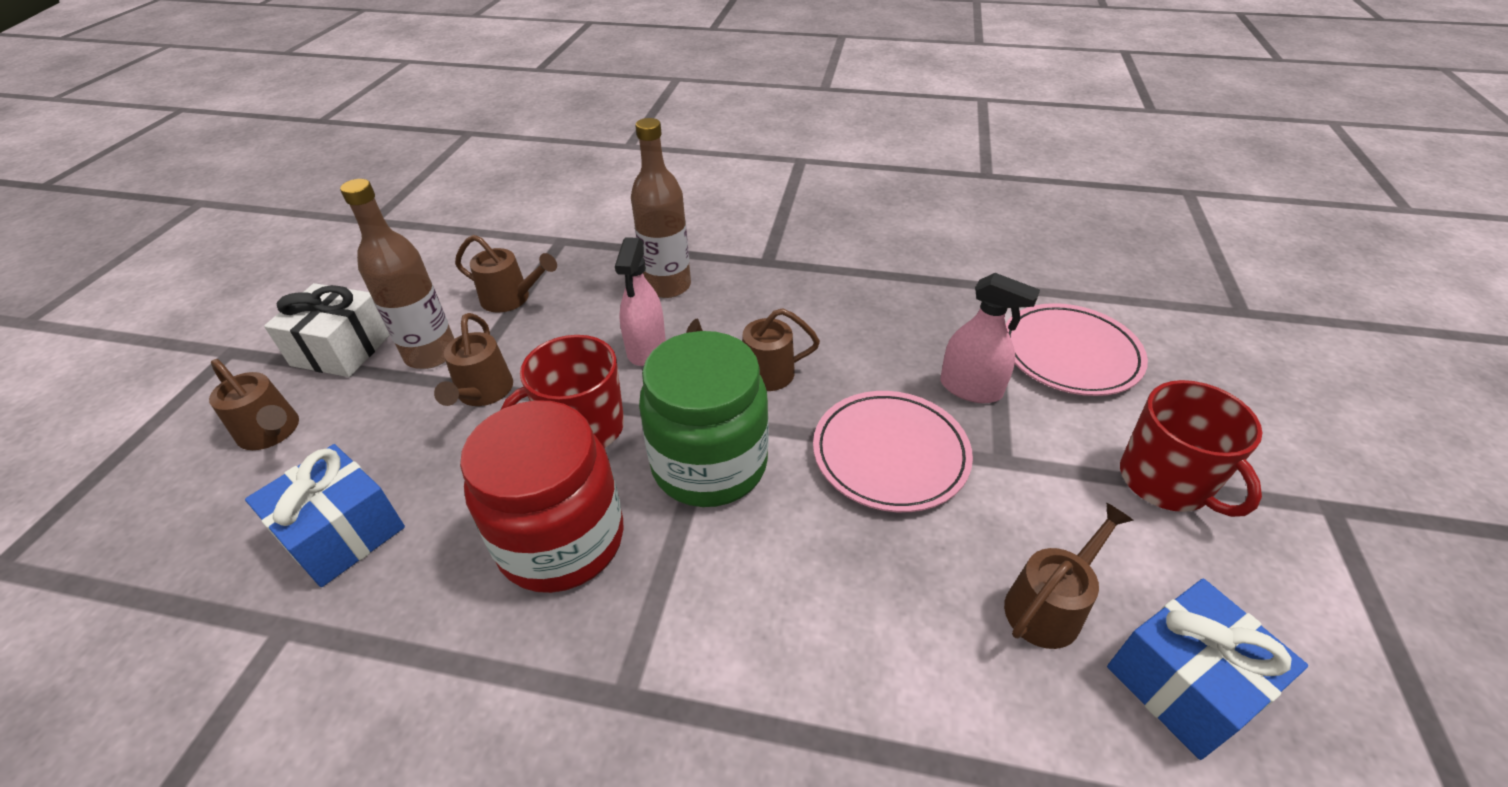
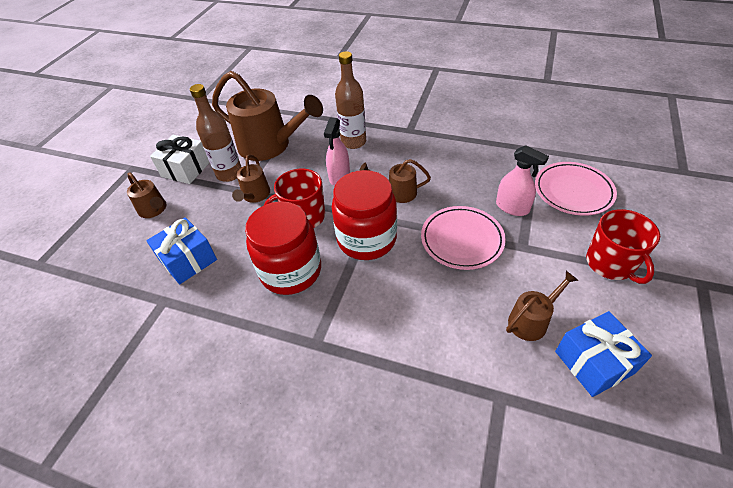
camera: 10 degrees right, 5 degrees up
(512, 299) = (271, 146): brown watering can -> brown watering can, size x2.04
(709, 465) = (366, 239): green jar -> red jar

